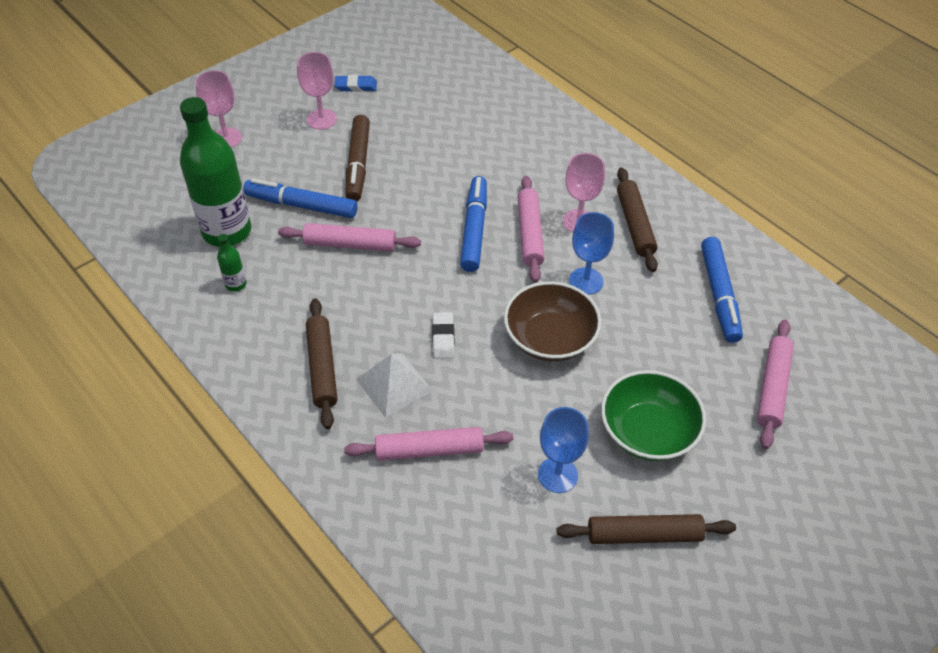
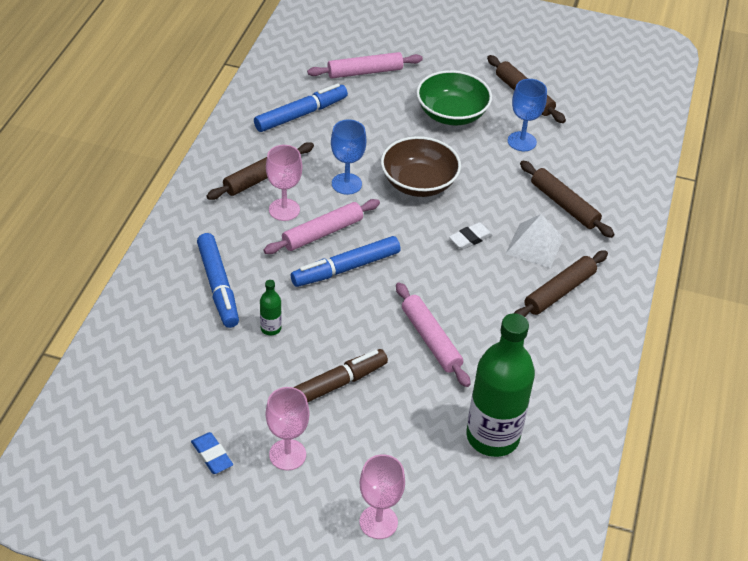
camera: 125 degrees left, 5 degrees down
(236, 284) = (539, 392): green bottle -> green bottle (271, 328)
(301, 205) = (416, 400): blue marker -> blue marker (218, 286)
(429, 450) = (564, 205): pink rolling pin -> brown rolling pin

